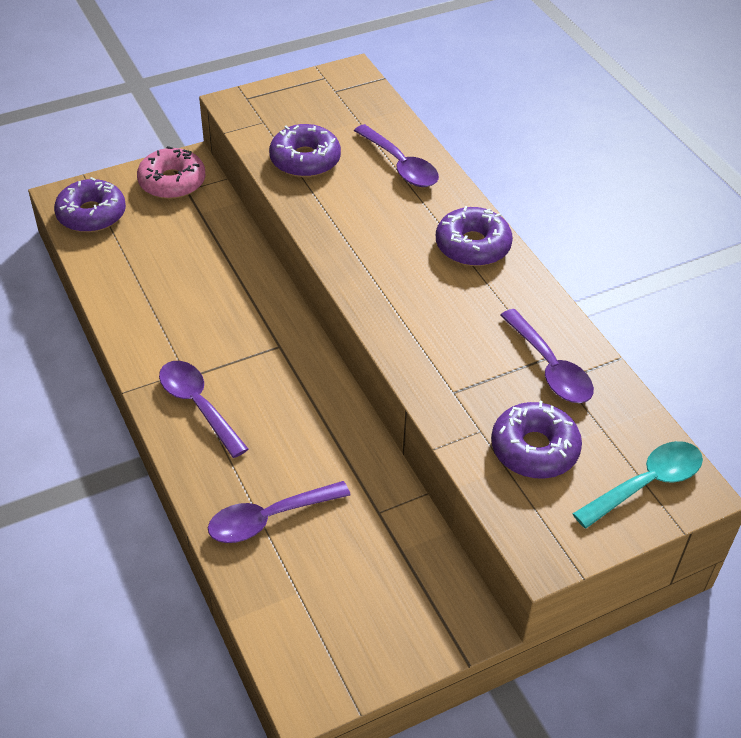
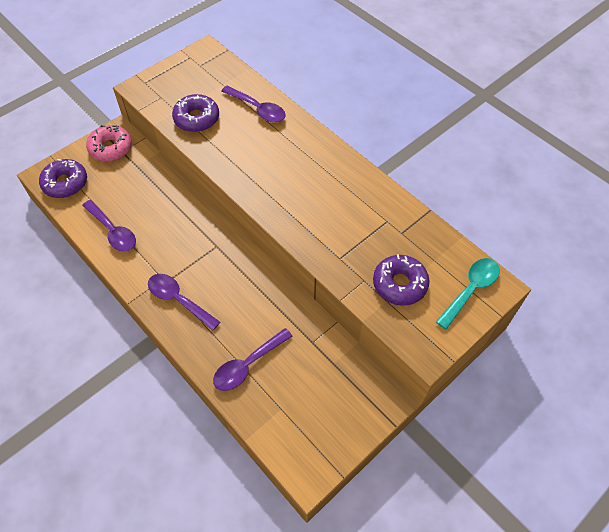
camera: 15 degrees left, 10 degrees up
(472, 246) = (320, 155): purple donut -> none
(549, 367) = (391, 227): purple spoon -> purple spoon (113, 231)

